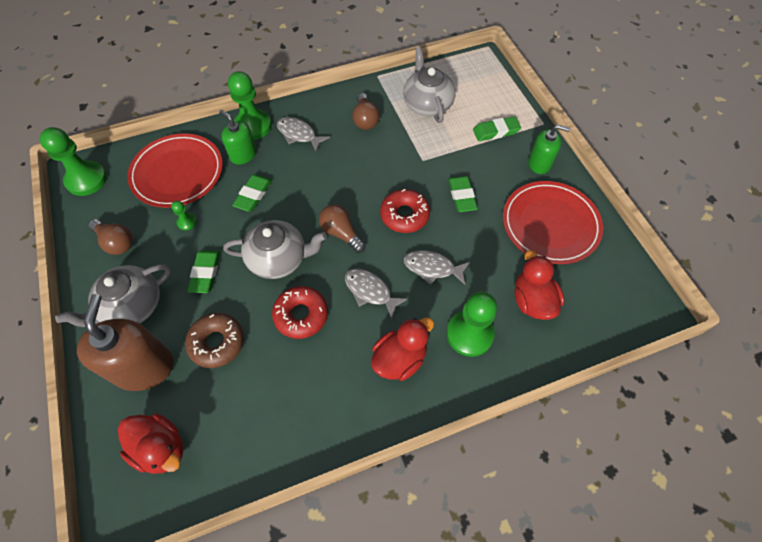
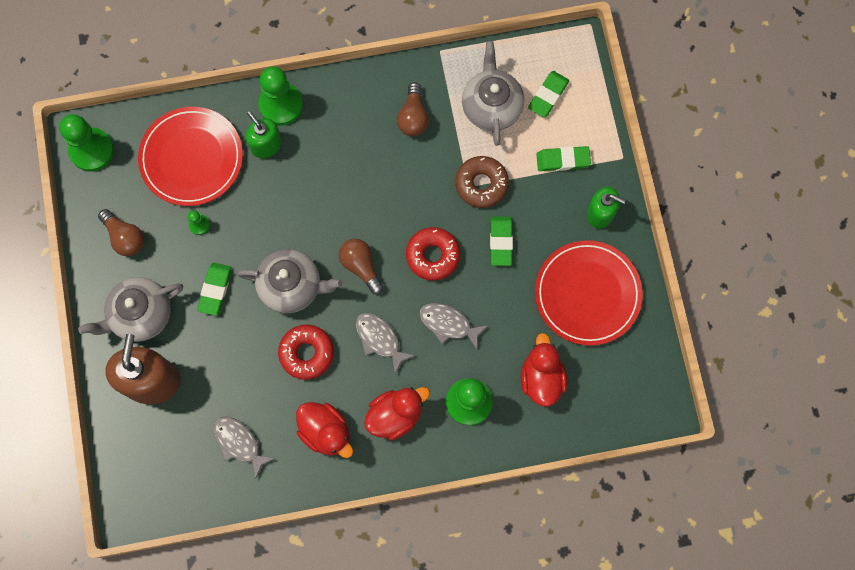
camera: 10 degrees right, 15 degrees up
(161, 448) = (166, 460): red duck -> red duck (326, 432)
(217, 343) = (222, 368): brown donut -> brown donut (481, 184)
(253, 195) = (272, 202): green eraser -> green eraser (548, 95)
(299, 134) = (332, 126): grey fish -> grey fish (239, 443)

